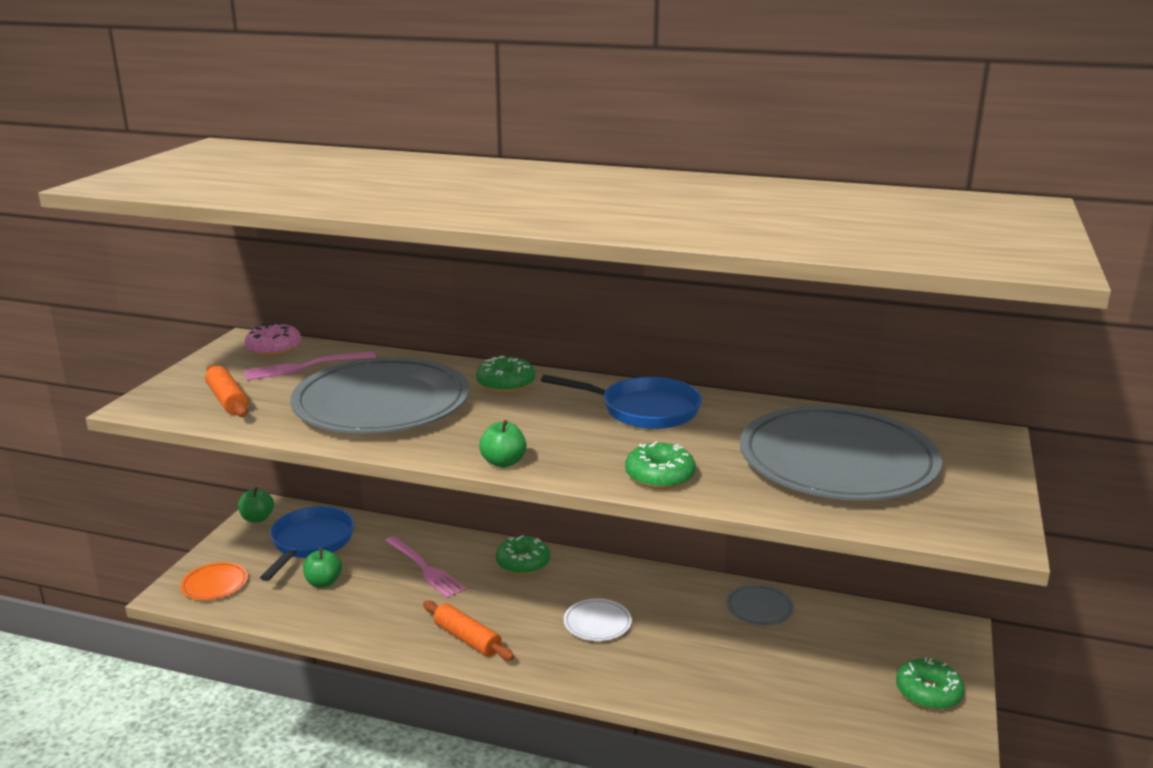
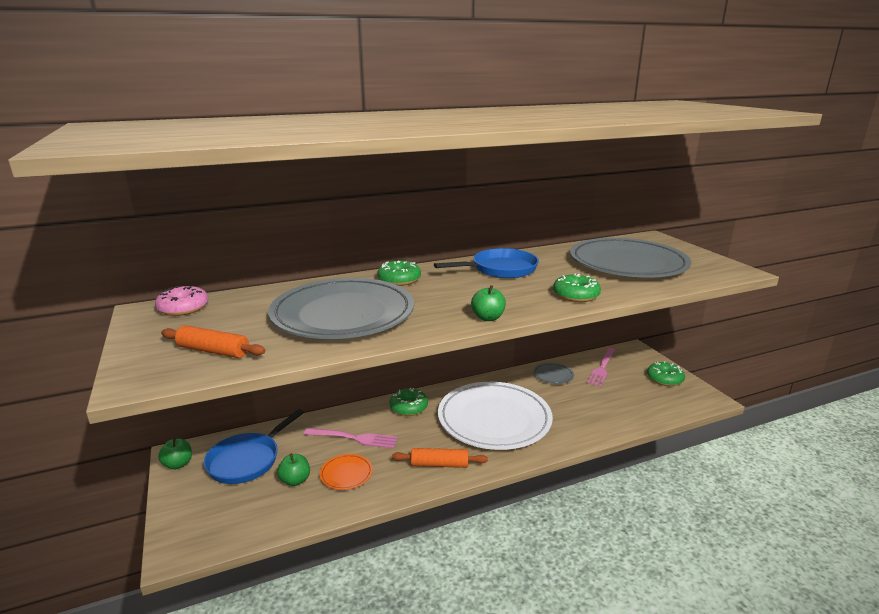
camera: 40 degrees left, 0 degrees up
(214, 584) = (206, 526): orange plate -> orange plate (346, 474)
(304, 367) = (235, 311): pink fork -> pink fork (602, 368)
(310, 542) = (247, 460): blue pan -> blue pan turned 120 degrees counterclockwise
(597, 623) = (494, 419): white plate -> white plate, size x2.48

